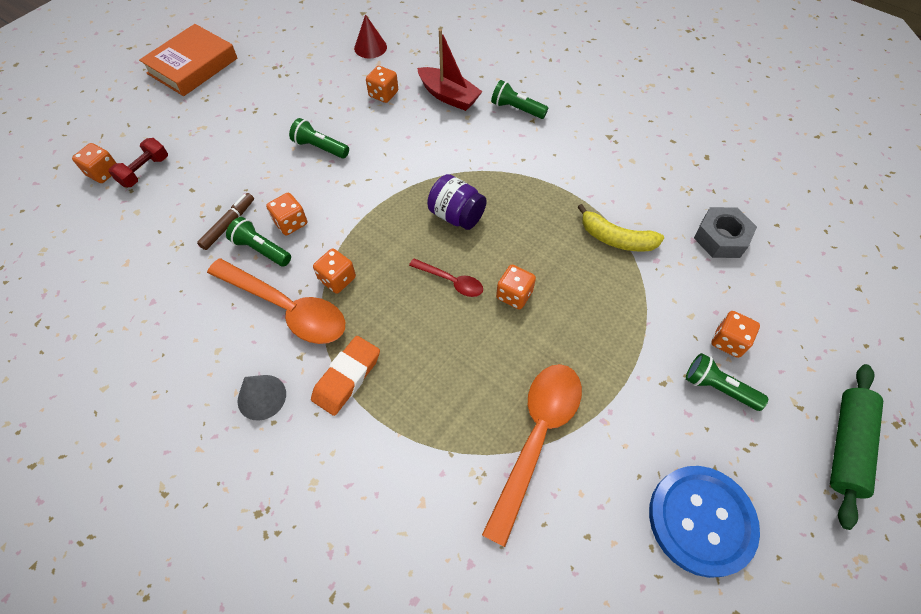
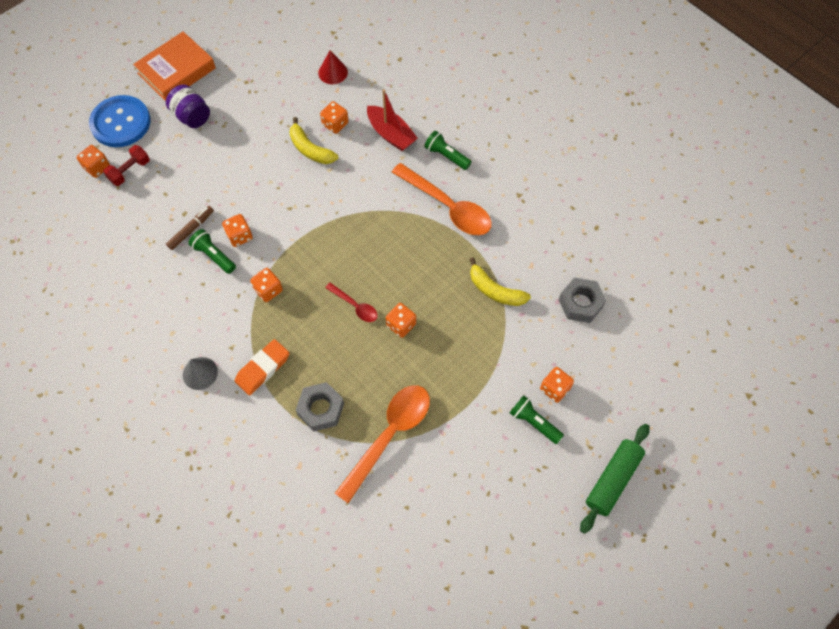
camera: 10 degrees right, 5 degrees up
(287, 308) = (227, 308): orange spoon -> orange spoon (448, 207)
(320, 147) = (273, 169): green flashlight -> none
(360, 122) = (310, 149): none -> yellow banana
(435, 418) = (321, 409): none -> grey nut
(456, 215) = (372, 250): purple jar -> purple jar (191, 116)
(701, 520) = (488, 511): blue button -> blue button (120, 123)

